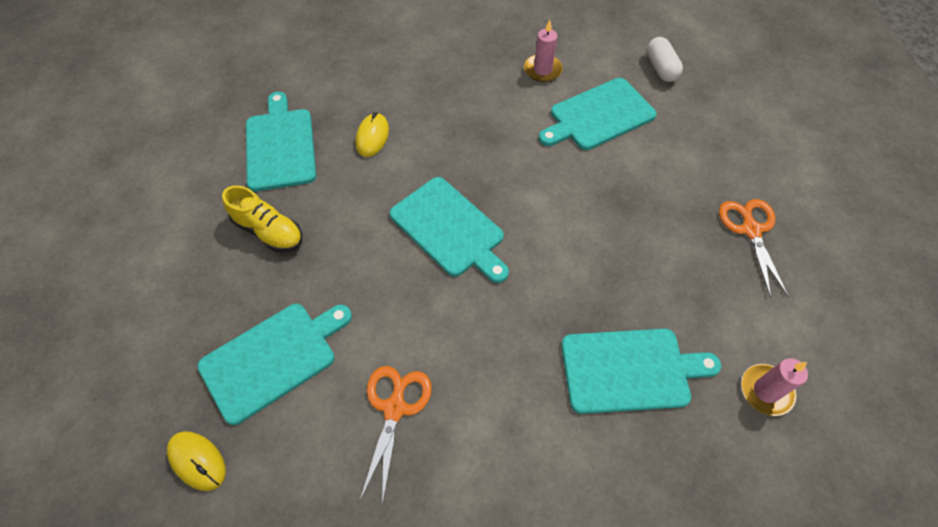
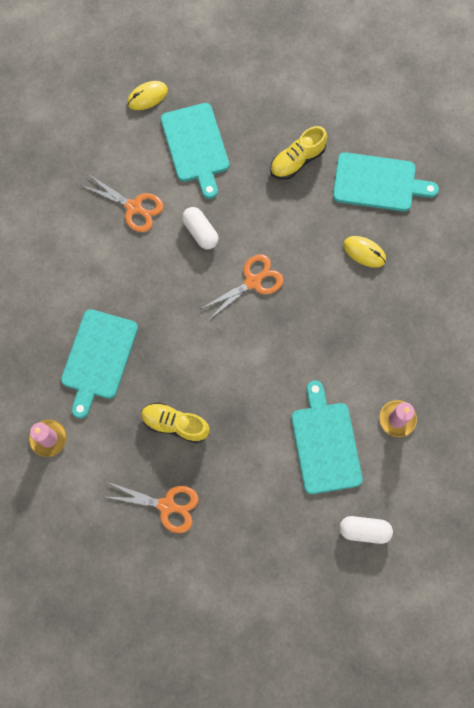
camera: 110 degrees right, 15 degrees up
(404, 308) = (200, 232): none -> white capsule
(449, 229) = (253, 282): turquoise cutting board -> orange scissors
(660, 252) = (175, 424): none -> yellow shoe

